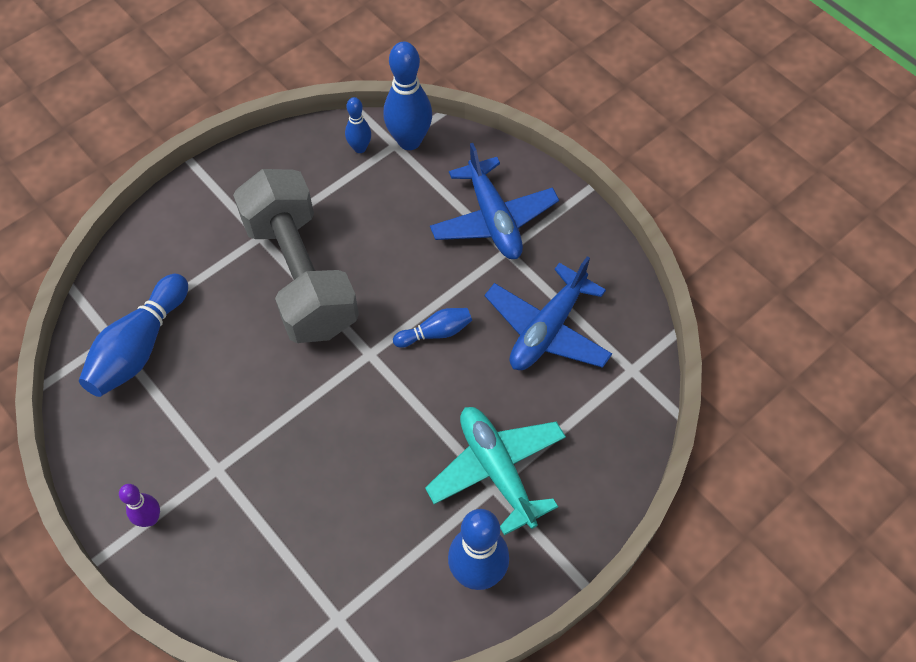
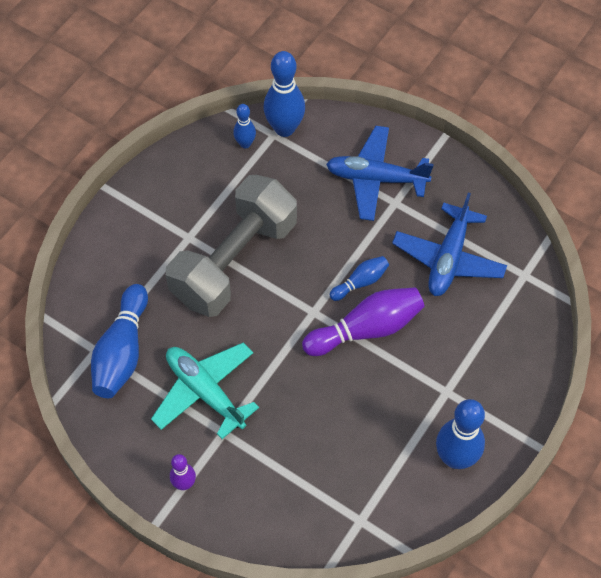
camera: 15 degrees left, 0 degrees up
(301, 275) = (234, 261): grey dumbbell -> grey dumbbell turned 75 degrees clockwise
(424, 389) = (366, 329): none -> purple bowling pin
(493, 219) = (376, 179): blue plane -> blue plane turned 135 degrees clockwise
(497, 470) = (445, 378): turquoise plane -> turquoise plane (205, 392)

